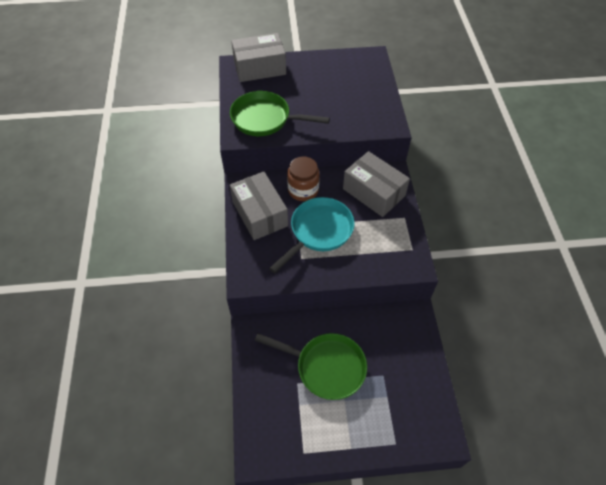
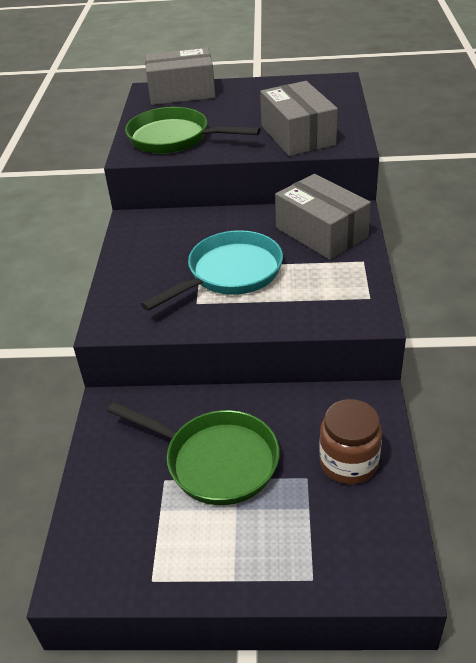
camera: 10 degrees right, 15 degrees down
(260, 214) = (149, 252): grey box -> grey box (297, 135)
(303, 190) = (218, 228): brown jar -> brown jar (348, 462)

